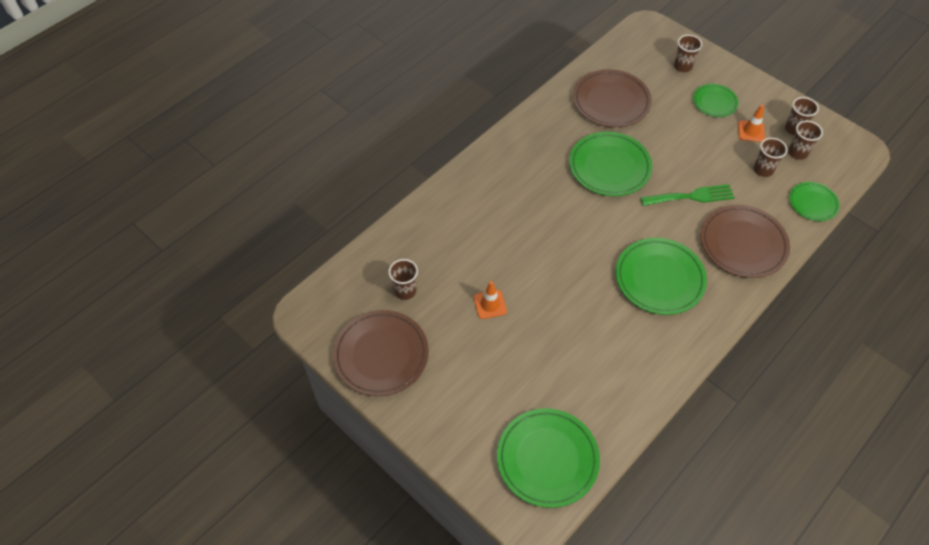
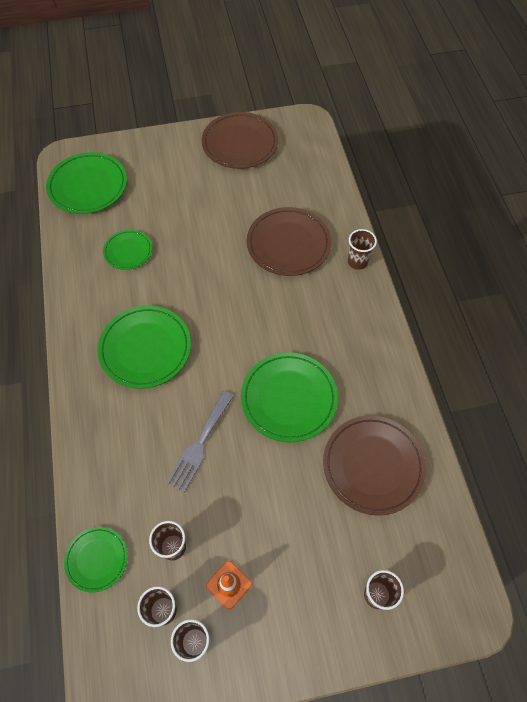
camera: 125 degrees right, 5 degrees up
(405, 291) = (279, 180): brown cup -> brown cup (357, 261)
(490, 304) = (225, 221): orange traffic cone -> none
(691, 196) = (199, 444): green fork -> grey fork
(714, 102) = (297, 581): green plate -> green plate (128, 251)
(743, 244) = (116, 446): brown plate -> brown plate (288, 244)

